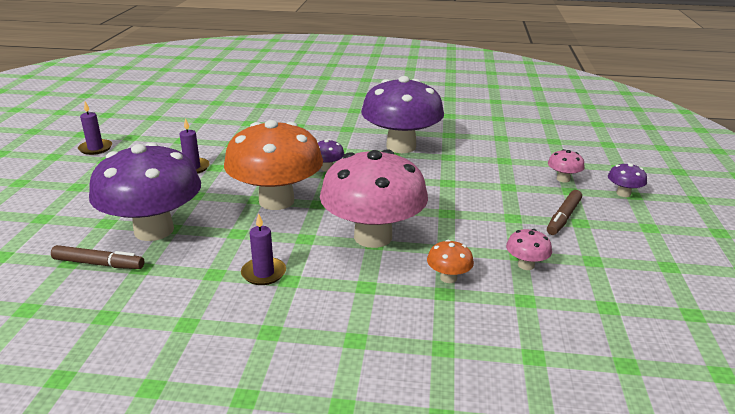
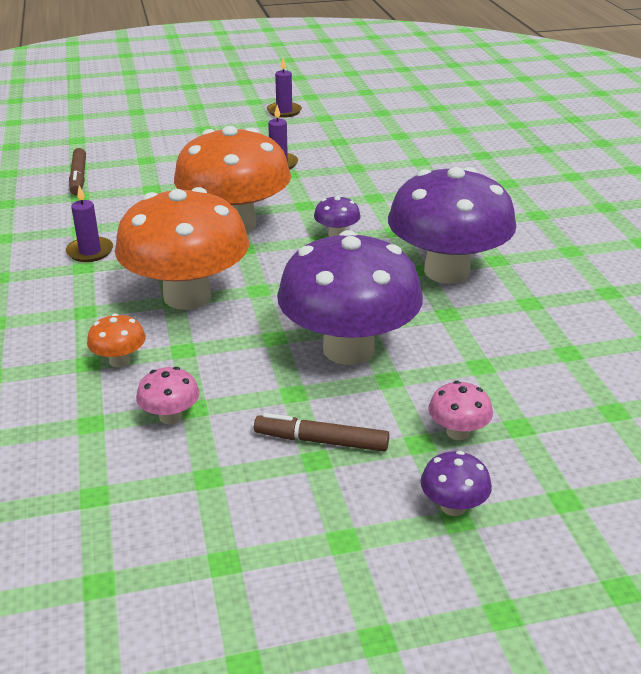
camera: 70 degrees right, 5 degrees up
(154, 230) = (143, 182): purple mushroom -> purple mushroom (348, 349)
(373, 237) = (187, 296): pink mushroom -> orange mushroom

